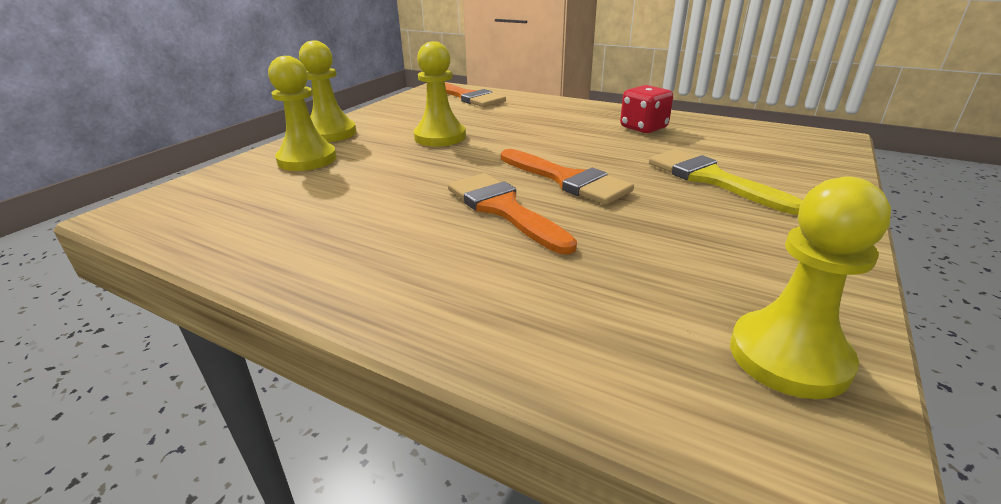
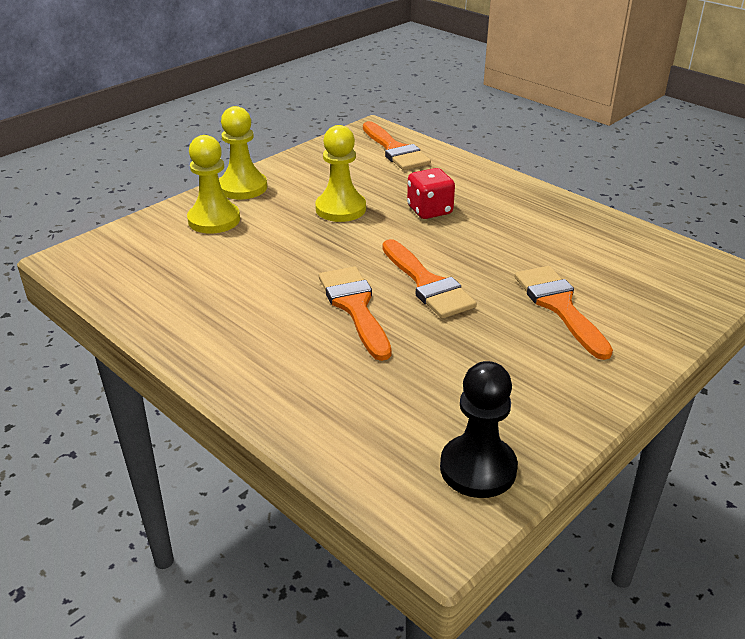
camera: 15 degrees right, 5 degrees up
(643, 128) = (547, 228): red dice -> red dice (429, 210)
(711, 179) = (559, 306): yellow brush -> orange brush
(788, 356) = (478, 468): yellow pawn -> black pawn

